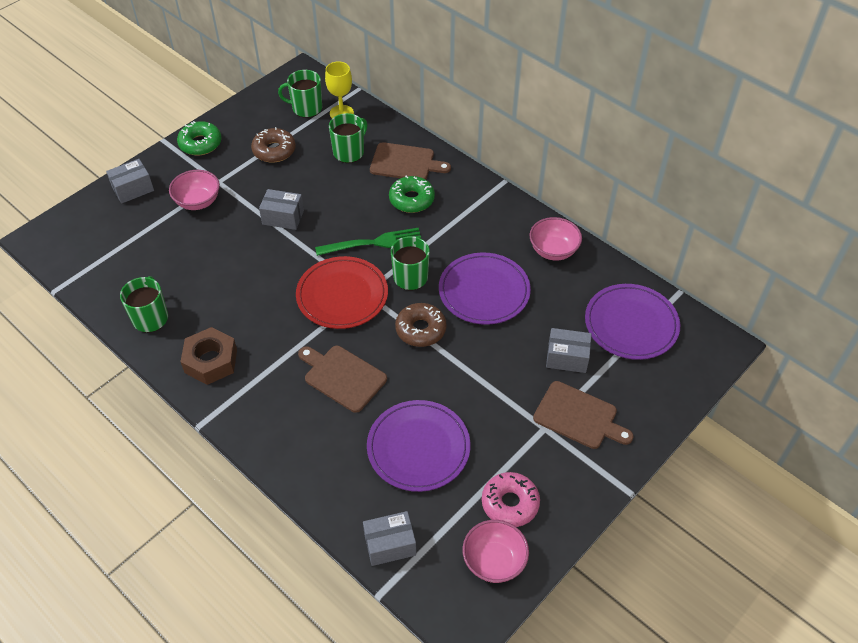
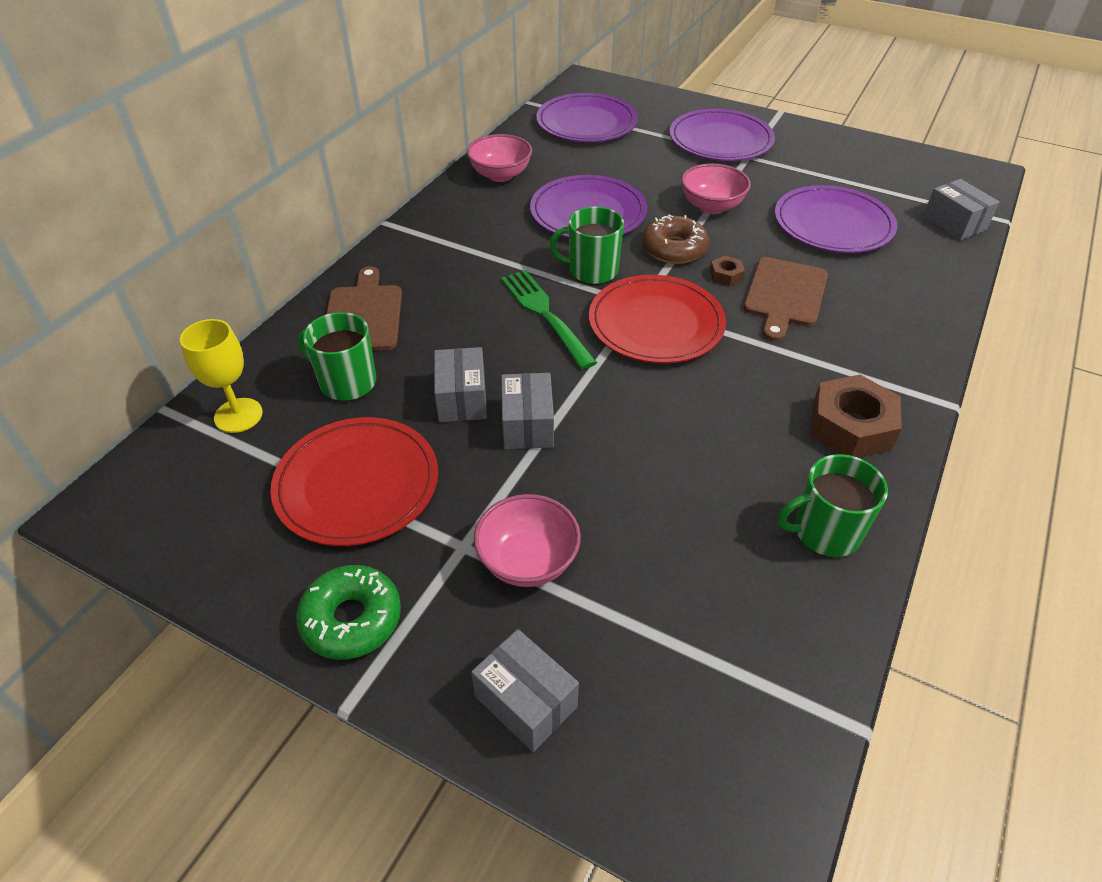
camera: 105 degrees left, 5 degrees down
(274, 150) = (357, 484): brown donut -> red plate
(306, 108) = (222, 470): green mug -> none
(378, 350) = (726, 275): none -> brown nut
(411, 199) = (444, 295): green donut -> none
(494, 561) = (910, 166): pink bowl -> pink bowl (711, 206)
(510, 503) = (846, 165): pink donut -> none
(567, 358) = (653, 152): grey box -> grey box (462, 399)
(579, 417) = (720, 140): brown cutting board -> purple plate

